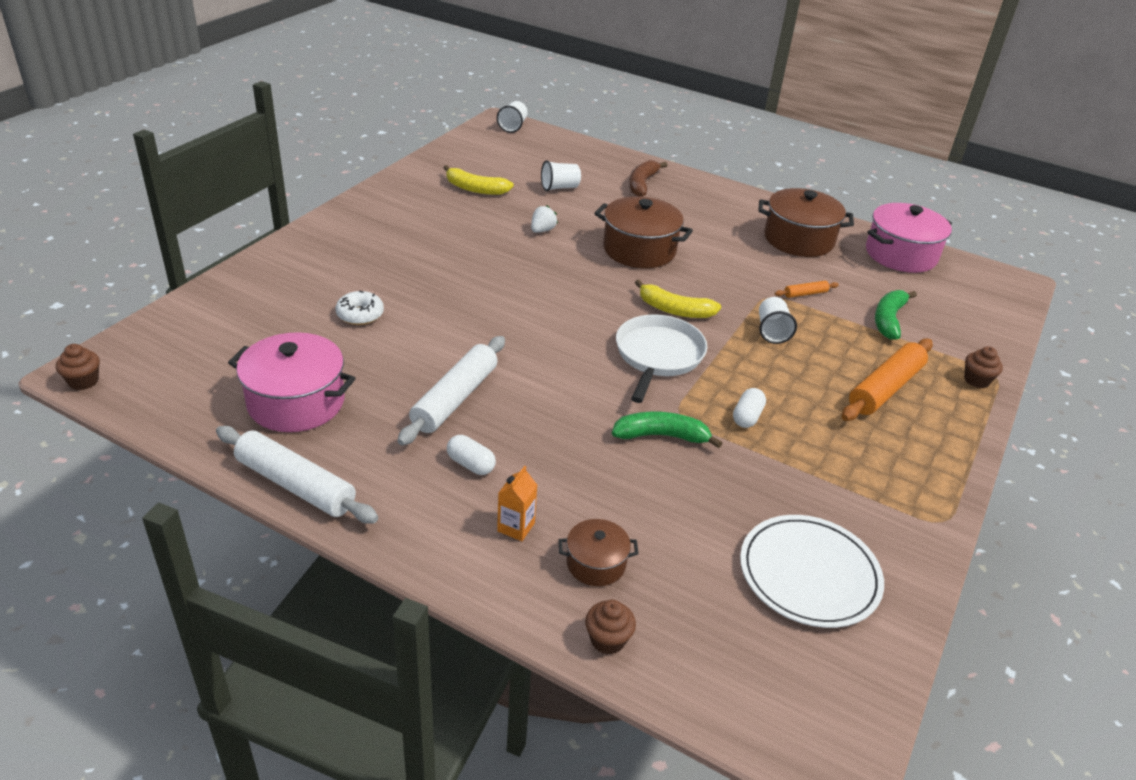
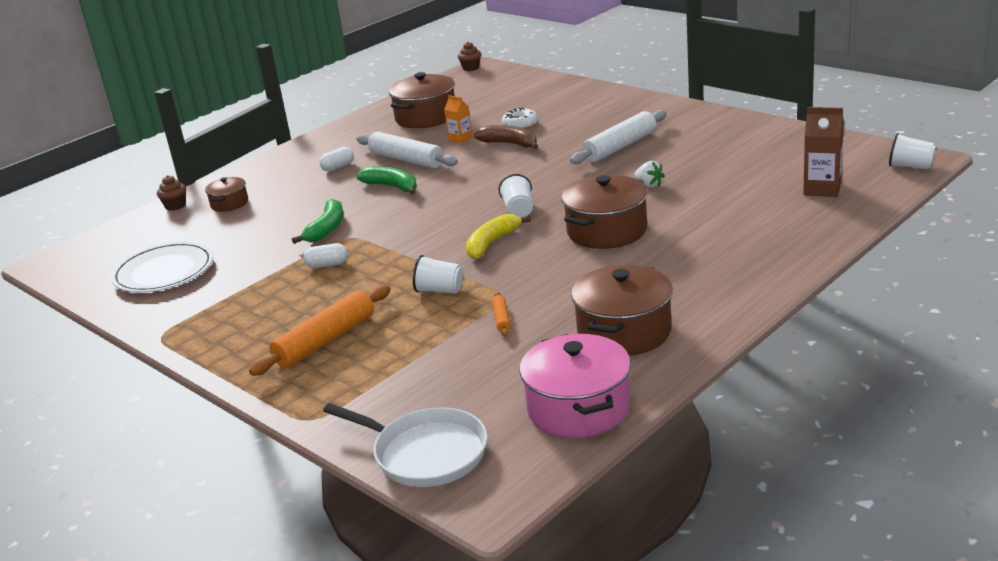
camera: 110 degrees right, 10 degrees down
(295, 485) = (350, 124): white rolling pin -> white rolling pin (620, 147)
(296, 402) = (426, 117): pink pot -> brown pot
(475, 189) = (736, 153): yellow banana -> none
(516, 527) = (275, 181): orange carton -> orange carton (460, 139)
(553, 159) = (822, 189): none -> brown carton
(559, 187) = (747, 193): white cup -> white cup (518, 210)
(642, 184) = (765, 239): brown banana -> brown banana (510, 144)
(658, 356) = (425, 232): white pan -> white pan (426, 453)
(747, 417) = (327, 265): white capsule -> white capsule turned 45 degrees counterclockwise
(885, 389) = (325, 340): orange rolling pin -> orange rolling pin turned 75 degrees clockwise
(888, 320) = (435, 366): green banana -> green banana (392, 187)
(976, 380) = (308, 403): brown cupcake -> none

